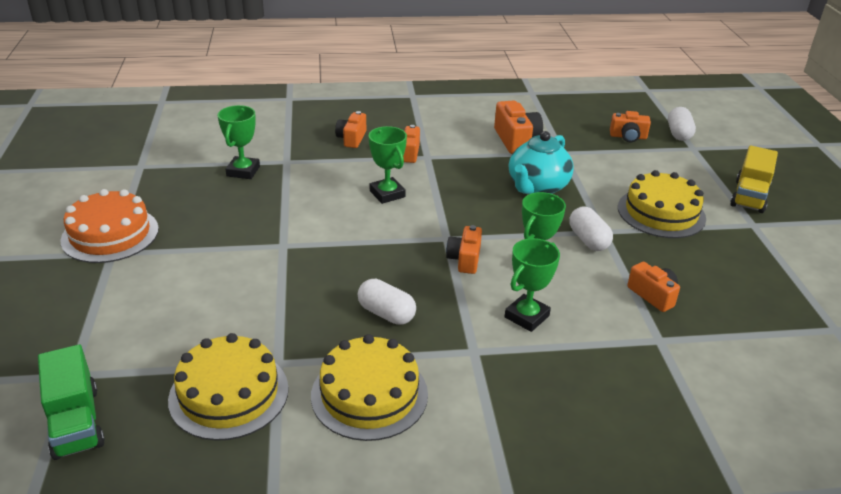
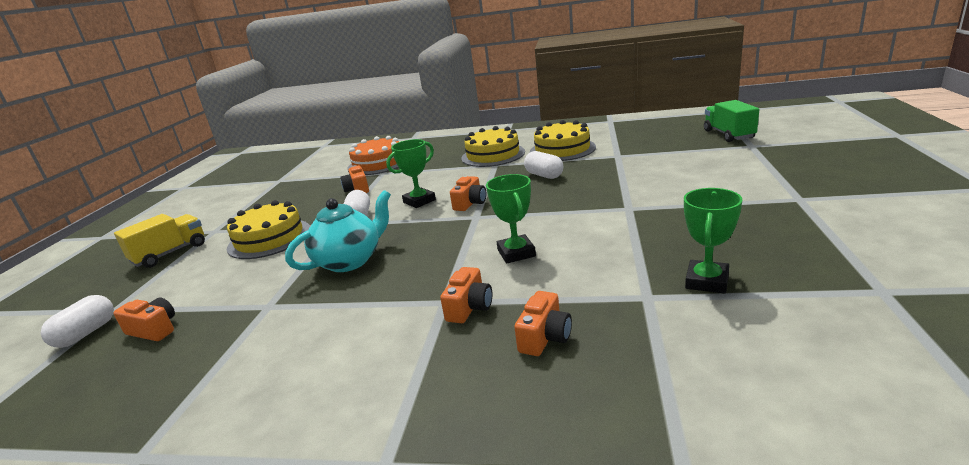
camera: 160 degrees left, 10 degrees down
(110, 234) = (820, 211): orange cake -> orange cake (378, 163)
(229, 394) = (644, 145): yellow cake -> yellow cake (493, 155)
(516, 140) = (303, 327): orange camera -> none
(526, 316) = (450, 178): green trophy -> none

